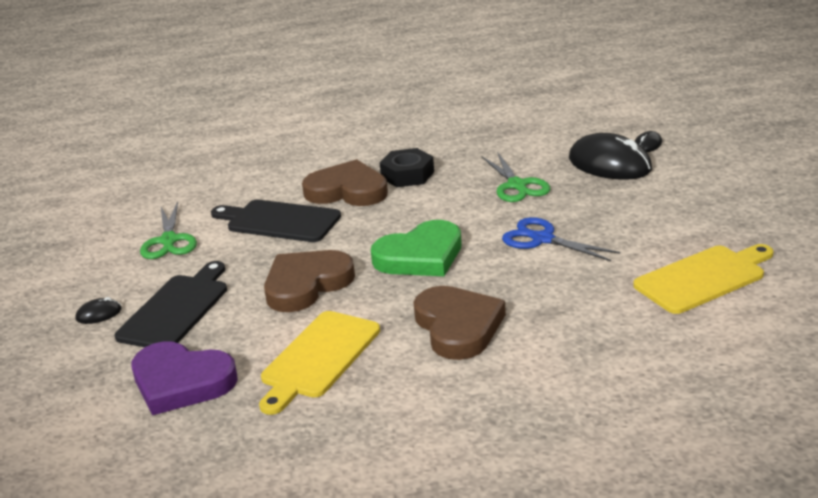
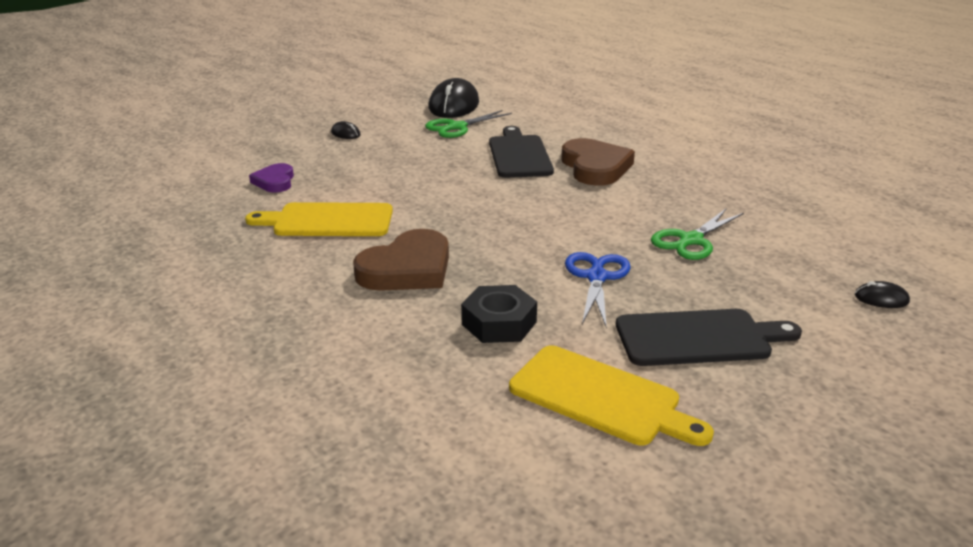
camera: 60 degrees right, 0 degrees up
(176, 309) = (366, 155): black cutting board -> black cutting board (699, 338)
(181, 382) = (275, 181): purple heart -> purple heart, size x0.58
(306, 284) = (431, 189): brown heart -> none
(407, 175) = (651, 184): black nut -> black nut (499, 323)
(420, 256) = (513, 224): green heart -> none
(609, 164) = (801, 283): black mouse -> black mouse (454, 105)

